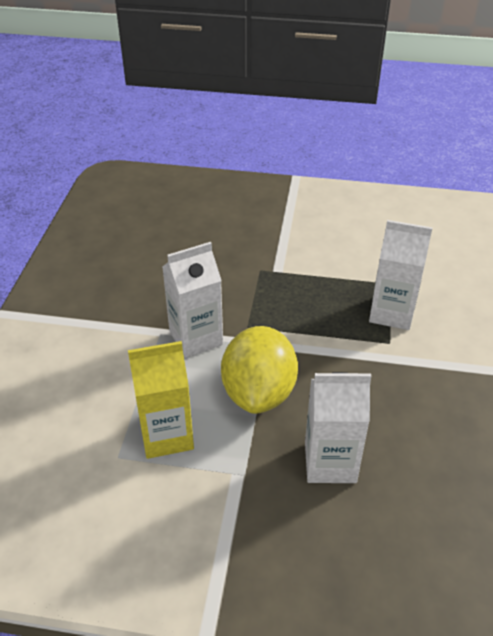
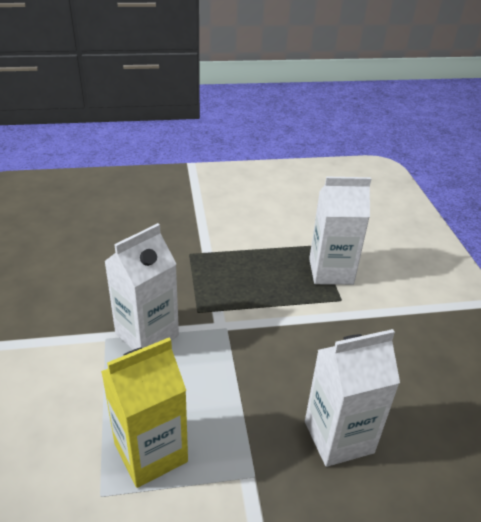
camera: 20 degrees left, 5 degrees down
(259, 392) = (235, 378): yellow lemon -> none

